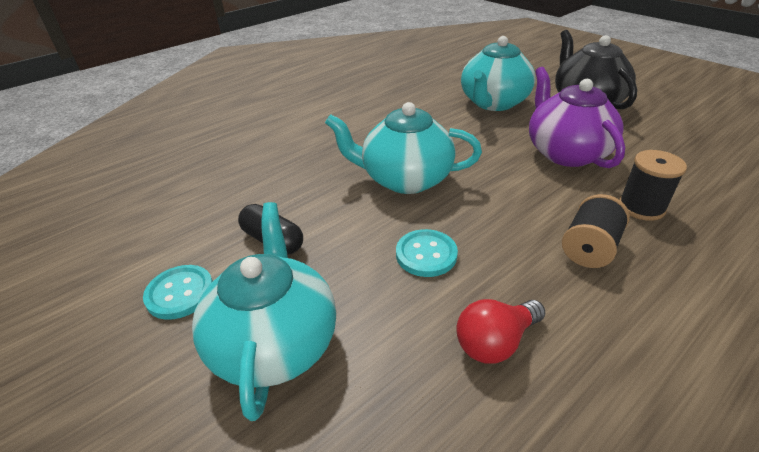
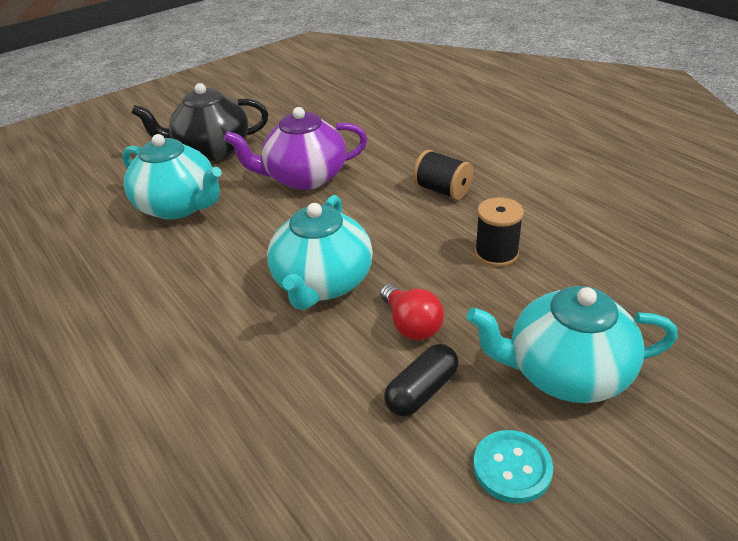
camera: 85 degrees left, 0 degrees up
(426, 254) = (448, 275): turquoise button -> none
(495, 342) = (543, 247): red light bulb -> red light bulb (411, 325)
(641, 207) = (395, 159): black spool -> black spool (496, 253)

